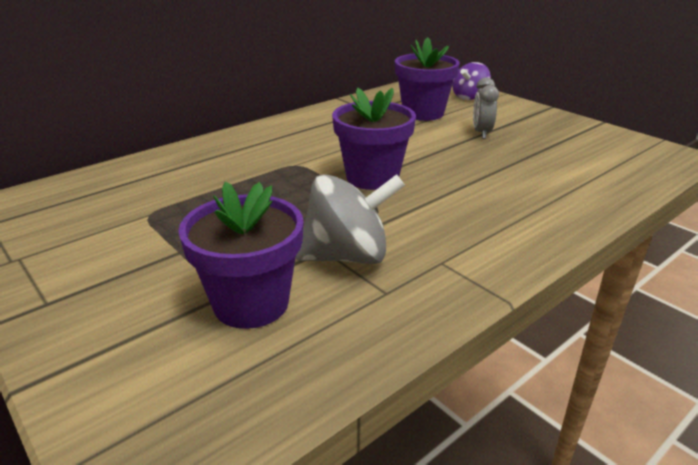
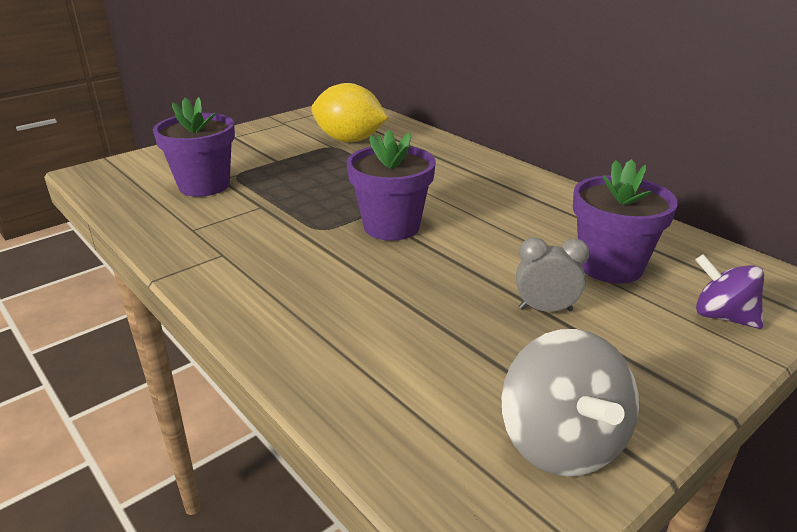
camera: 90 degrees right, 0 degrees up
(134, 203) = (349, 140): none -> yellow lemon
(347, 256) = (247, 215): grey spinning top -> grey spinning top (561, 443)

